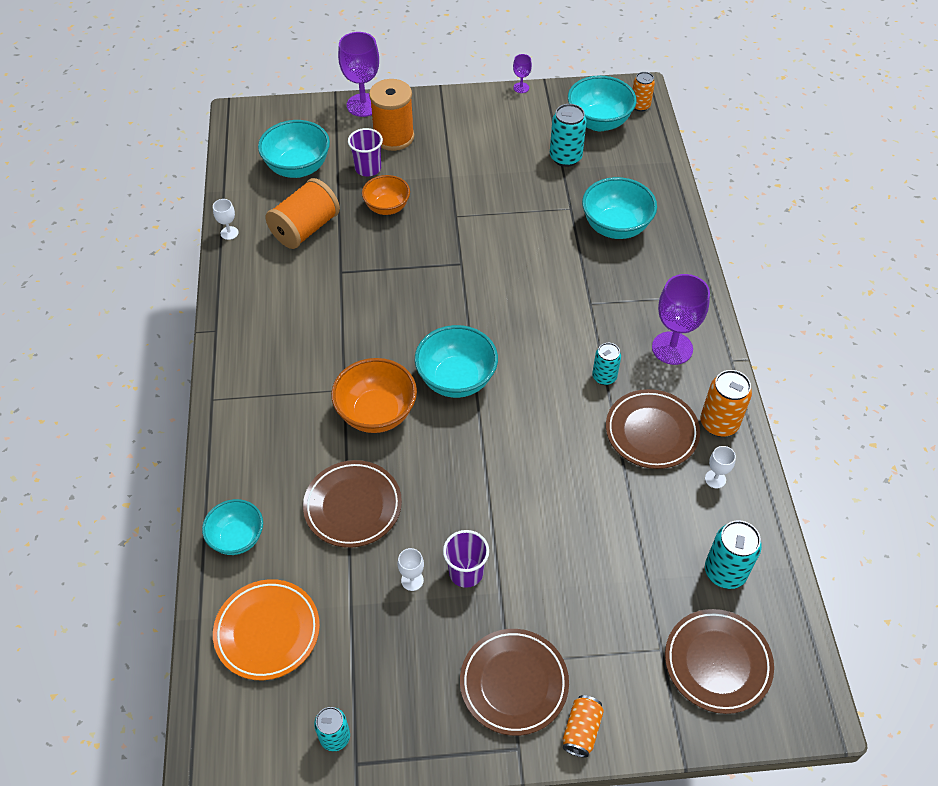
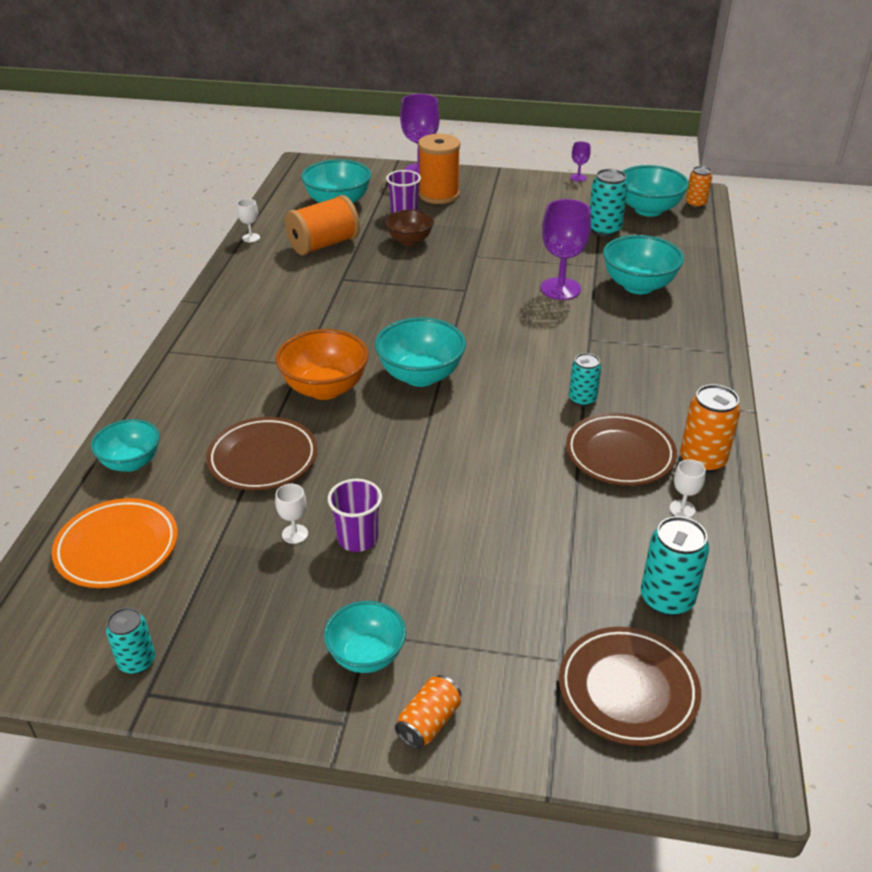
camera: 15 degrees right, 15 degrees down
(387, 207) = (409, 241): orange bowl -> brown bowl
(514, 683) = (366, 655): brown plate -> turquoise bowl
(672, 348) = (668, 388): purple goblet -> purple goblet (560, 289)

